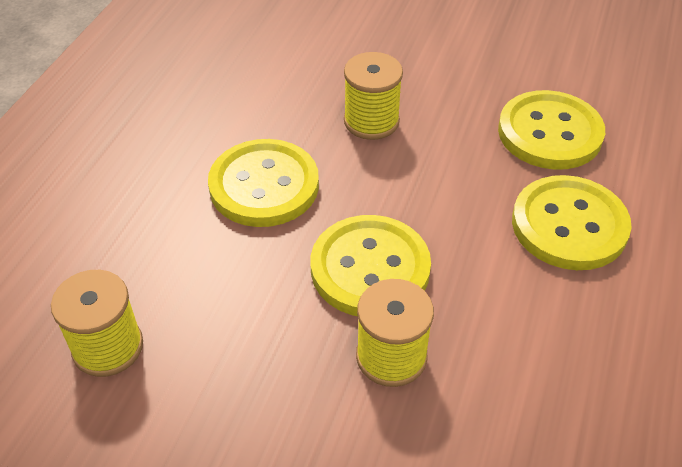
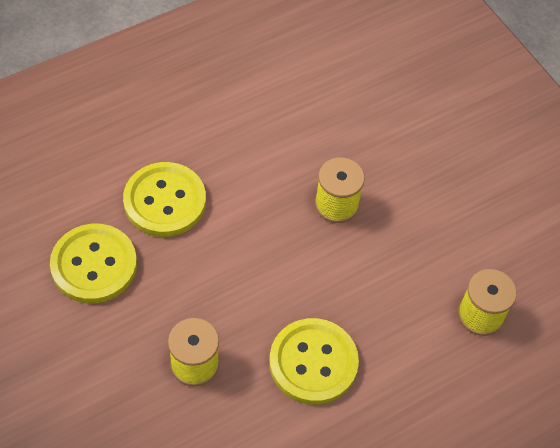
camera: 145 degrees left, 10 degrees up
(370, 268) = (301, 258): yellow button -> none

